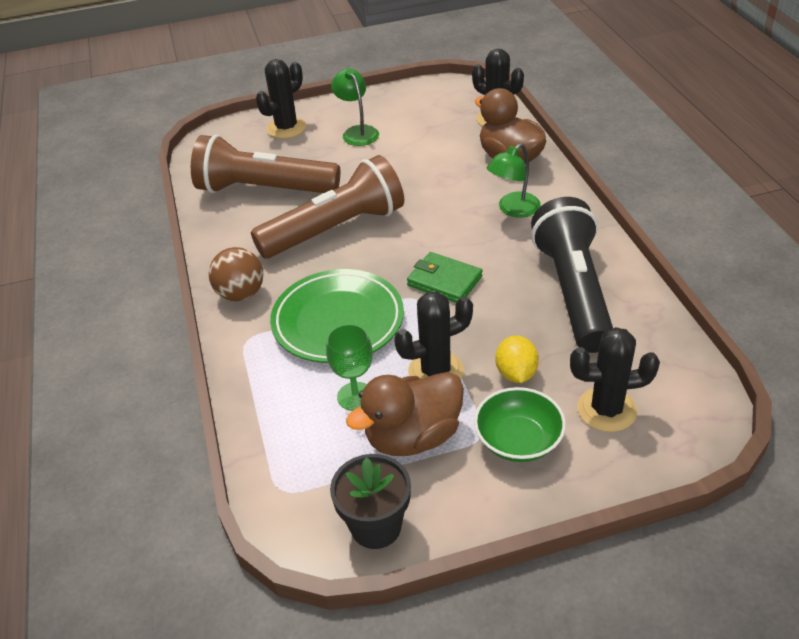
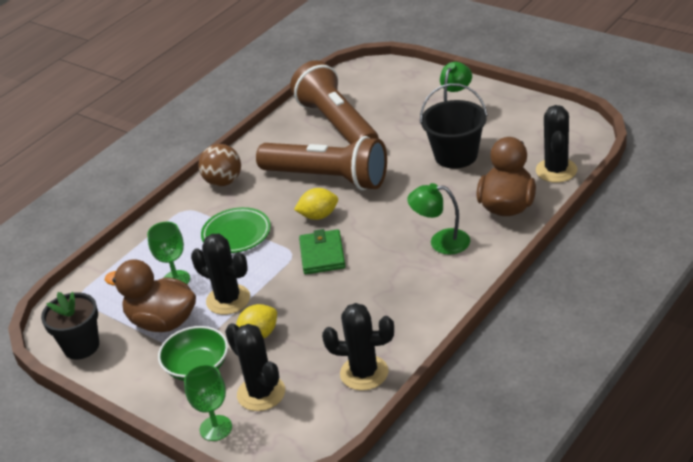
camera: 55 degrees right, 5 degrees down
(286, 128) = (419, 89): black cactus -> black cactus (364, 373)
(338, 321) = (236, 234): green plate -> green plate, size x0.66
(384, 258) = (318, 216): none -> yellow lemon
(407, 152) = (456, 155): none -> black bucket
(573, 291) = (373, 318): black flashlight -> none
(629, 467) = (216, 428): none -> green goblet

